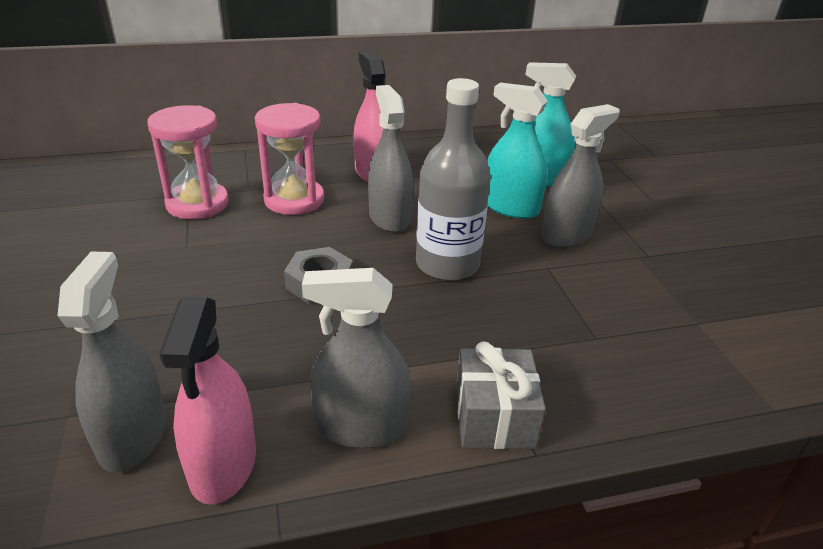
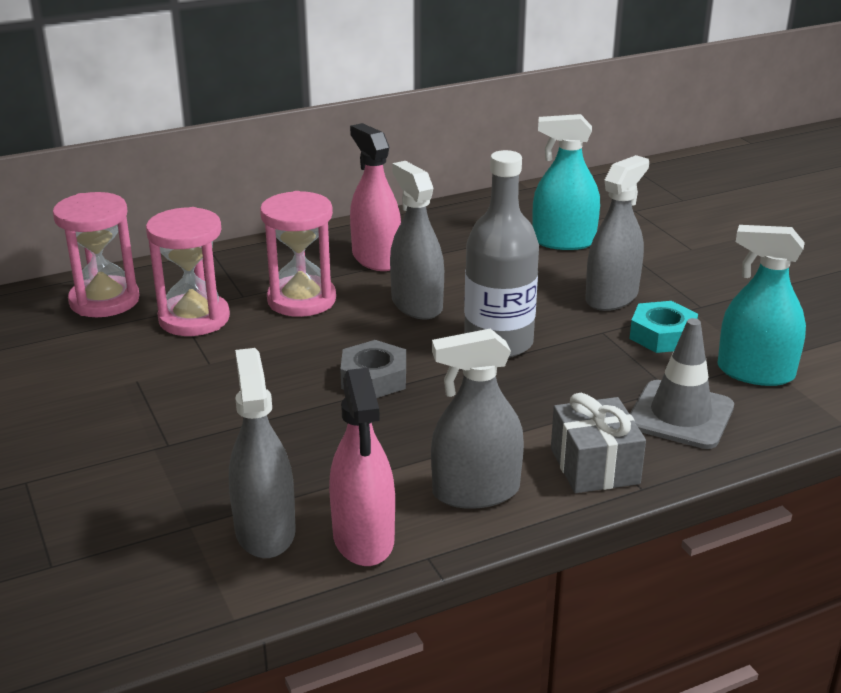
camera: 10 degrees left, 5 degrees down
(137, 178) = (104, 301): none -> pink hourglass
(510, 207) = (543, 277): turquoise spray bottle -> turquoise spray bottle (755, 372)
(600, 370) = (680, 415): none -> grey traffic cone
(604, 280) = (662, 335): none -> turquoise nut

